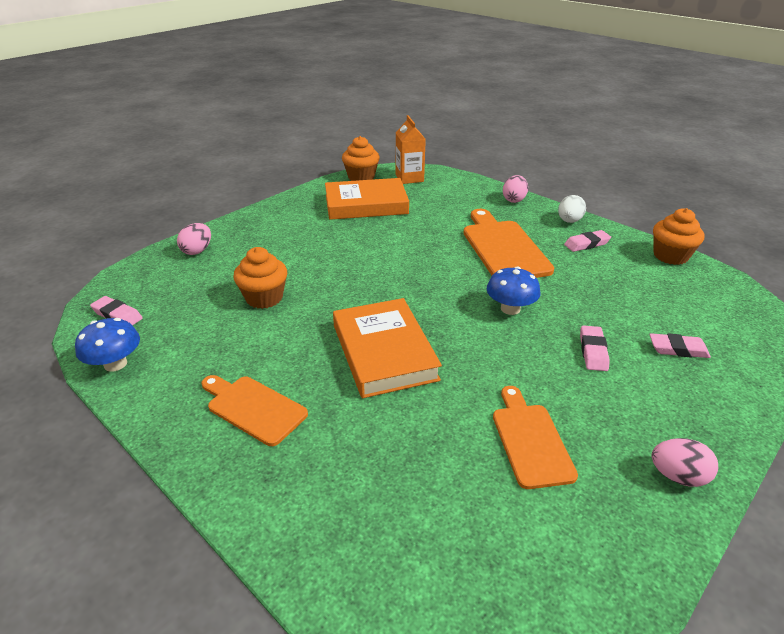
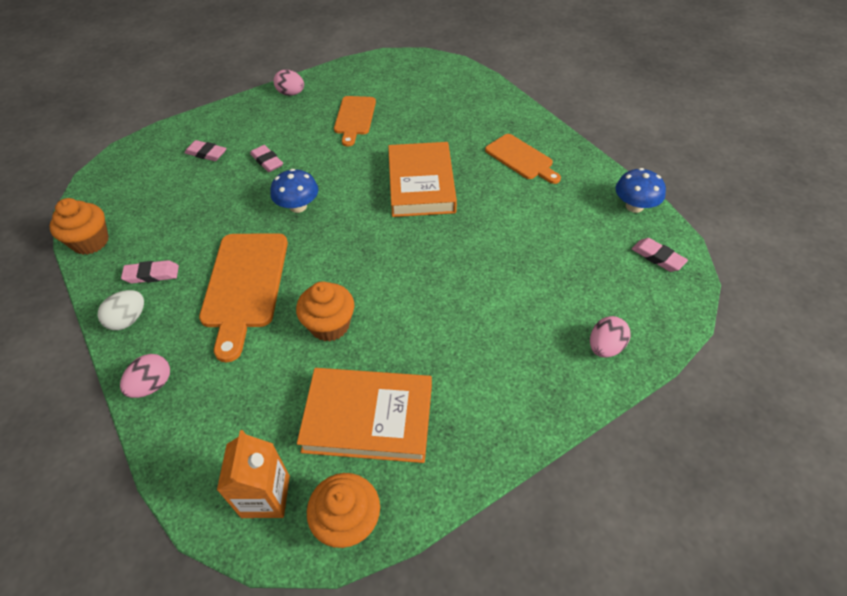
camera: 165 degrees left, 15 degrees up
(264, 298) = (518, 255): orange cupcake -> orange cupcake (329, 325)
(593, 351) = (267, 161): pink eraser -> pink eraser turned 60 degrees counterclockwise

